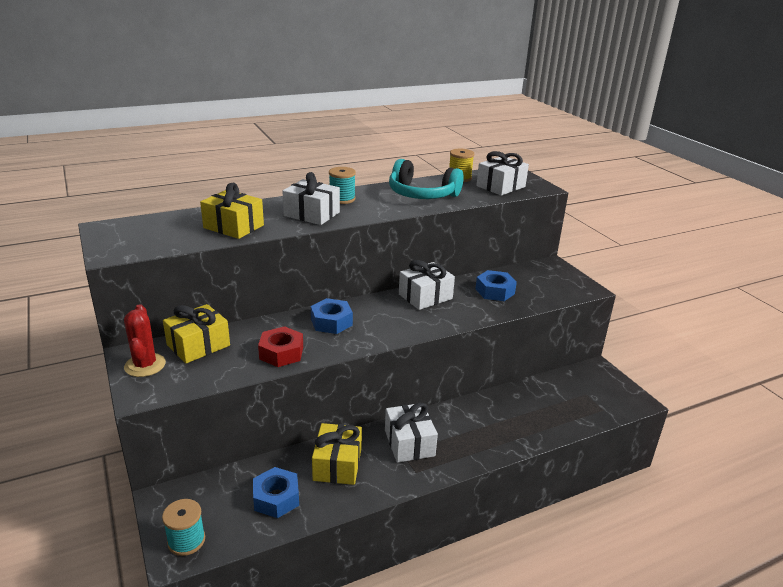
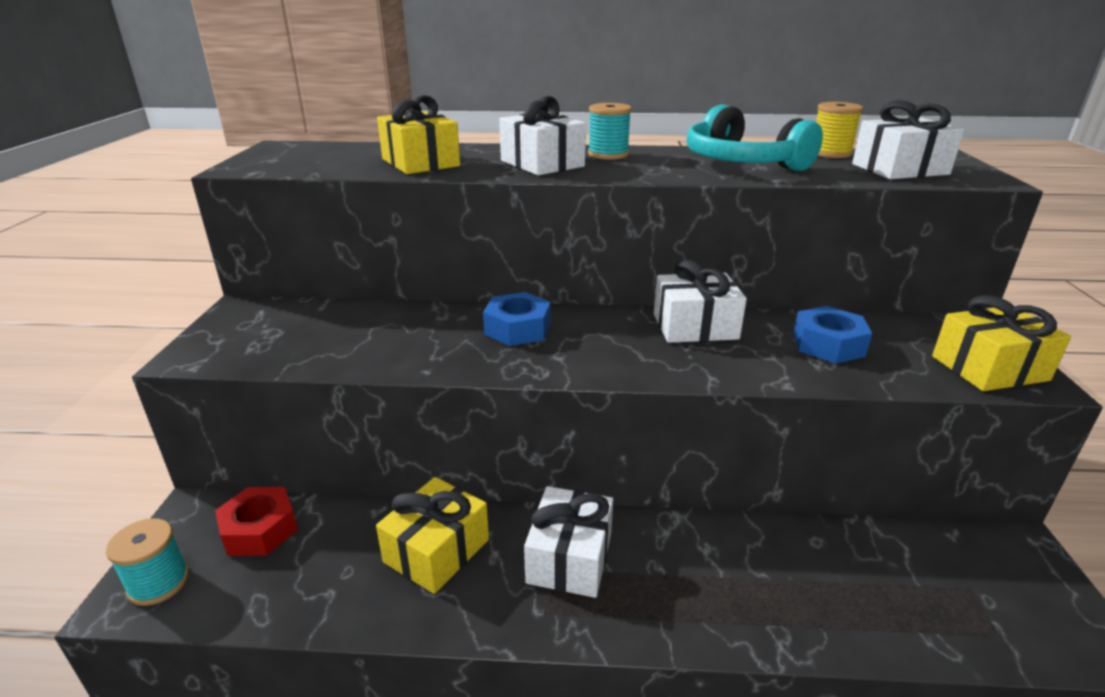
camera: 30 degrees right, 0 degrees up
(145, 365) = (238, 324): red cactus -> none
(198, 345) = (321, 316): yellow gift -> yellow gift (989, 368)
(276, 498) = (315, 569): blue nut -> none
(281, 353) = (408, 351): red nut -> red nut (260, 530)

